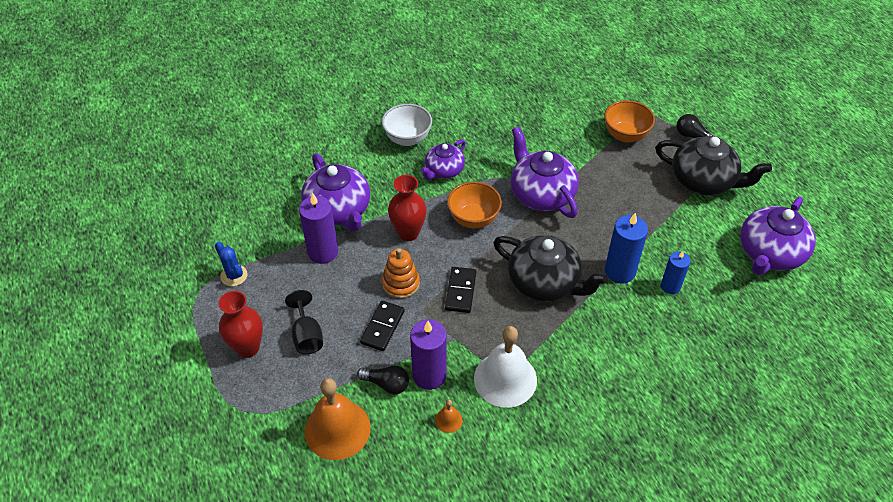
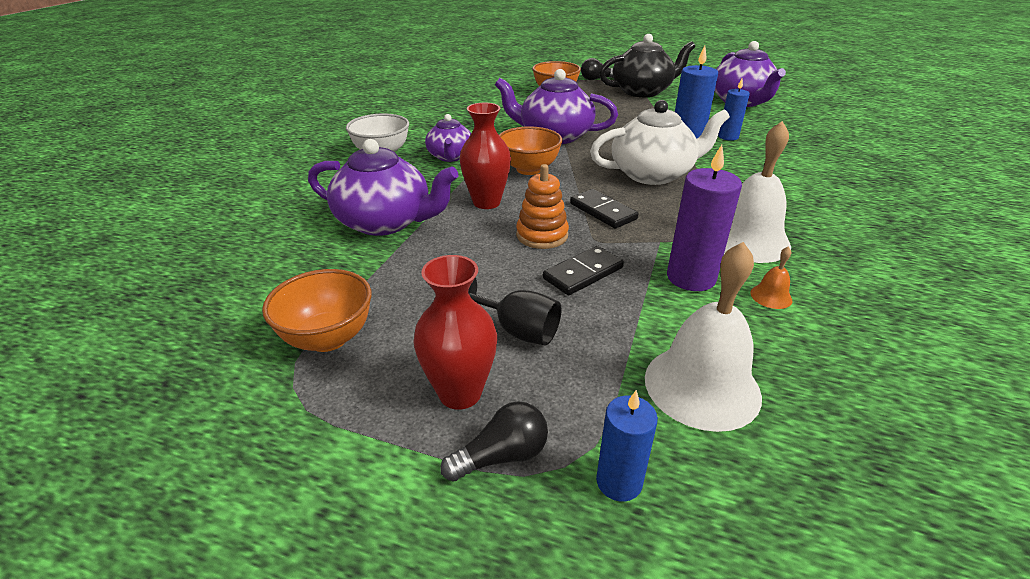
camera: 45 degrees left, 15 degrees down
(234, 275) = (328, 338): blue cactus -> orange bowl
(251, 433) = (619, 482): none -> blue candle
(323, 252) = (418, 257): purple candle -> none
(337, 429) = (702, 386): orange bell -> white bell
(382, 327) = (583, 273): black domino -> black domino turned 75 degrees clockwise
(386, 384) = (670, 311): black light bulb -> black light bulb (502, 456)
(545, 282) = (653, 174): black teapot -> white teapot

